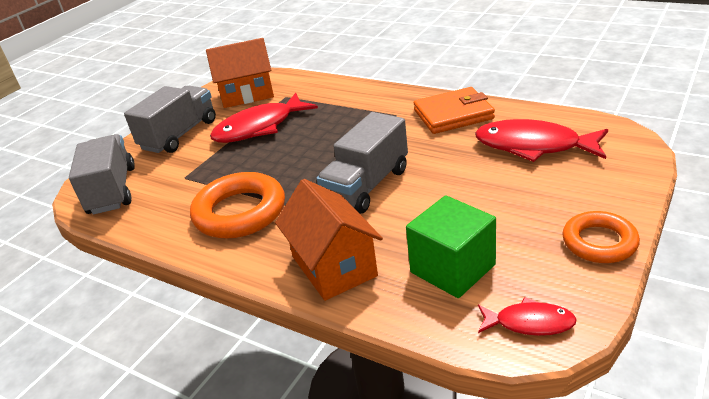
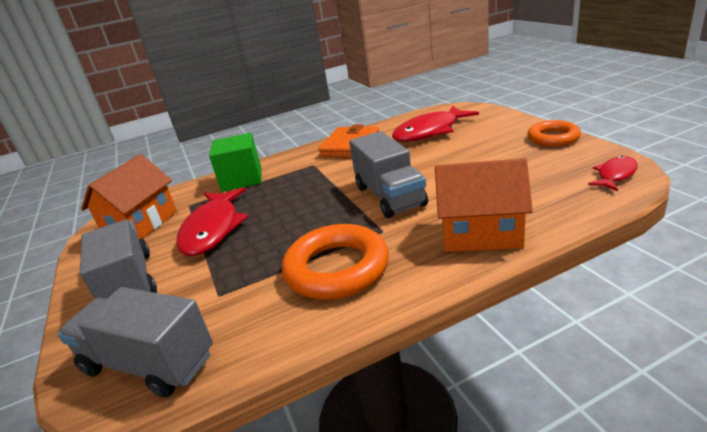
camera: 55 degrees left, 5 degrees down
(452, 268) = (534, 186): green cube -> green cube (242, 179)

